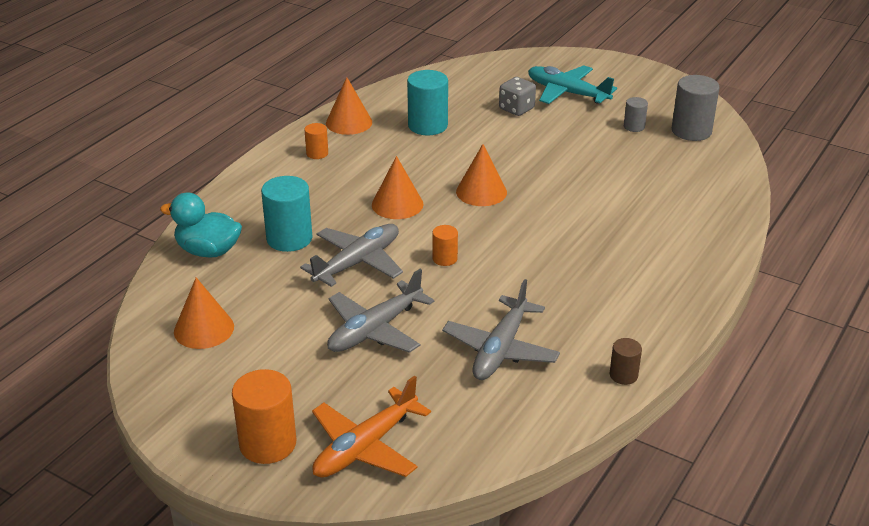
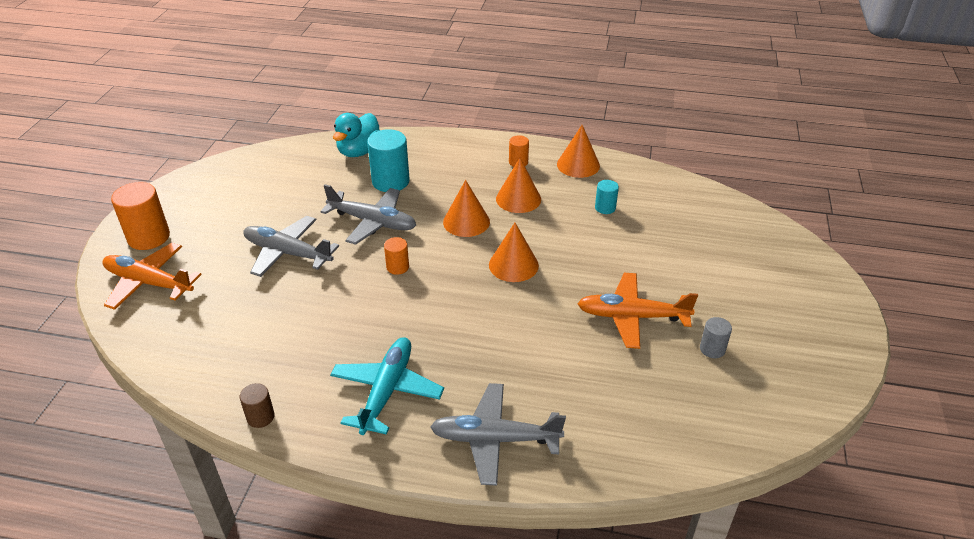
camera: 70 degrees right, 5 degrees up
(204, 329) = (267, 176): orange cone -> orange cone (518, 199)
(208, 251) = (359, 151): turquoise duck -> turquoise duck turned 150 degrees counterclockwise
(427, 126) = (605, 208): turquoise cylinder -> turquoise cylinder, size x0.53
(500, 349) = (279, 328): grey plane -> grey plane (495, 439)
(516, 109) = (680, 255): grey dice -> none
(567, 93) = (743, 284): turquoise plane -> turquoise plane (387, 391)
(581, 150) = (632, 317): none -> orange plane
(691, 131) = (740, 401): grey cylinder -> none

